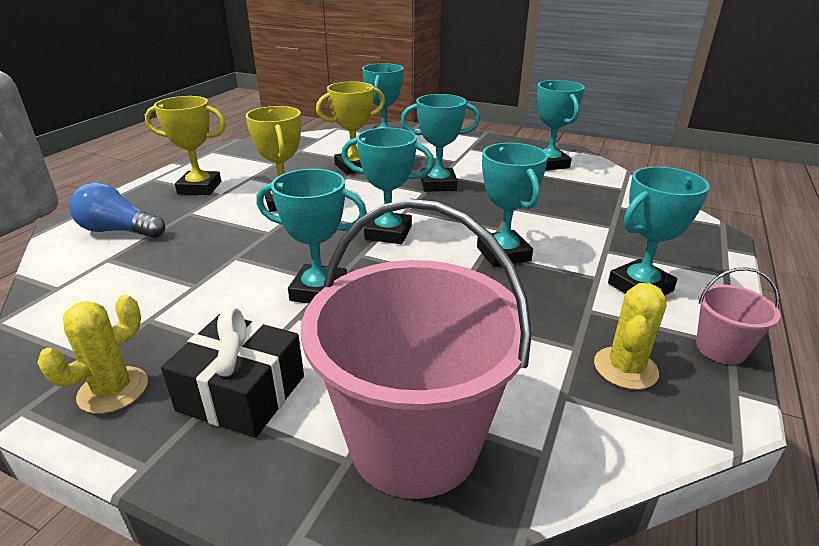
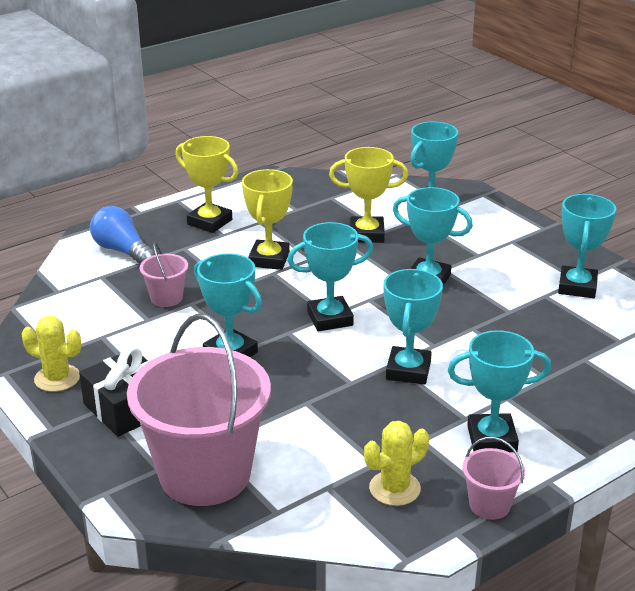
camera: 30 degrees right, 0 degrees up
(113, 390) = (57, 378): yellow cactus -> yellow cactus turned 45 degrees clockwise
(202, 259) = (166, 298): none -> pink bucket
(388, 233) = (330, 318): turquoise trophy -> turquoise trophy turned 60 degrees counterclockwise

